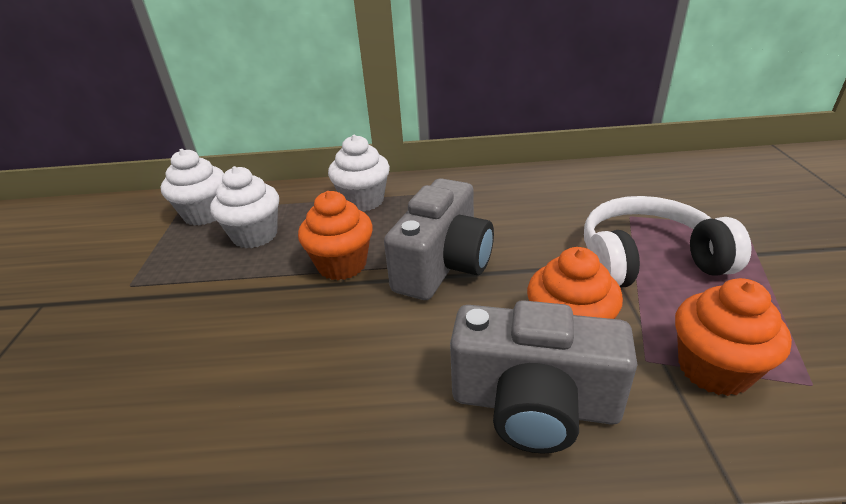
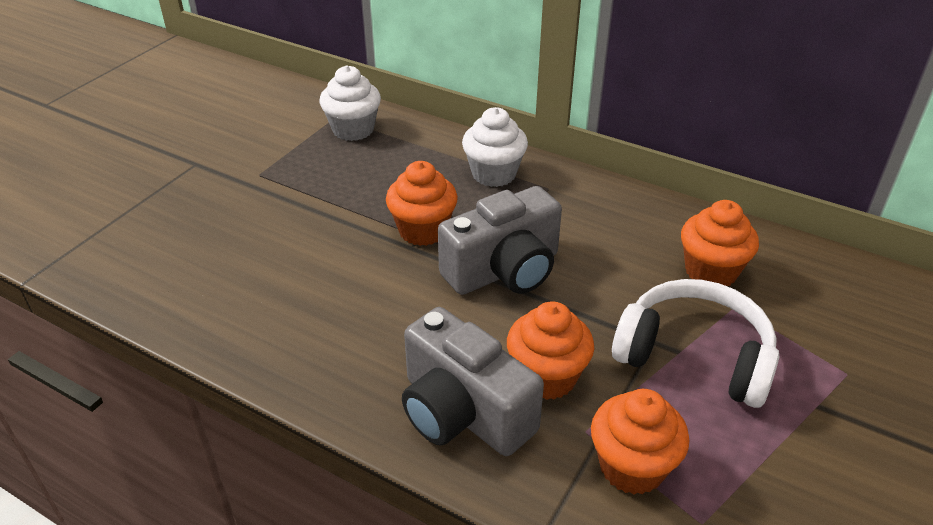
camera: 30 degrees right, 5 degrees up
(255, 235) = (377, 170): white cupcake -> none
(588, 201) = (710, 271): none -> orange cupcake

